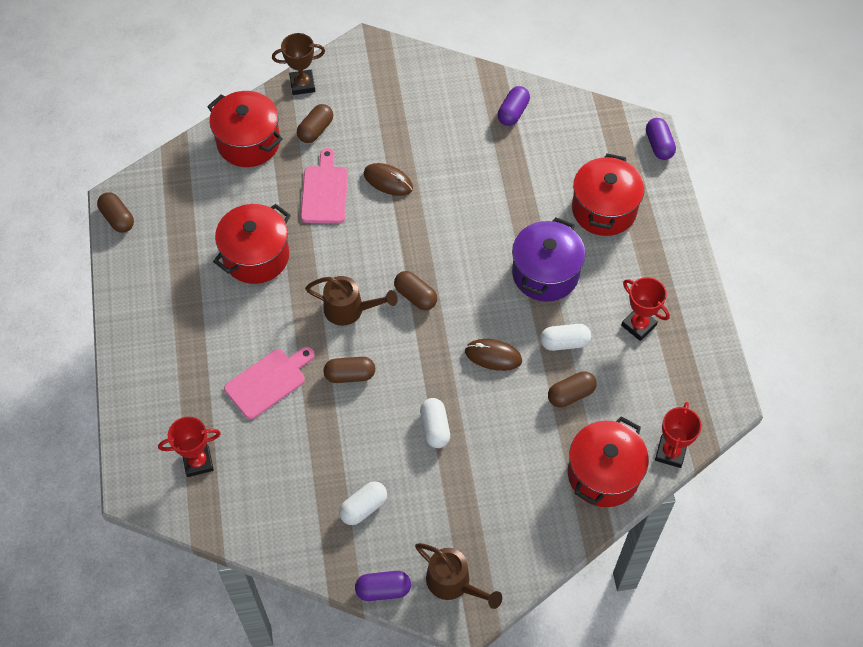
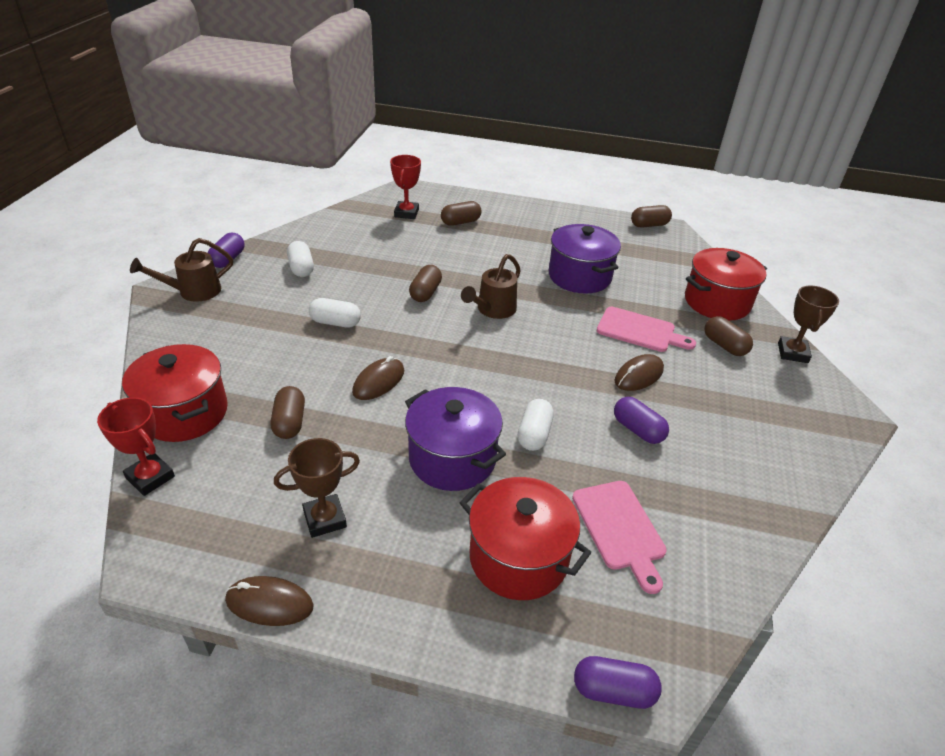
camera: 110 degrees right, 20 degrees down
(256, 256) = (579, 276): red pot -> purple pot
(268, 381) = (450, 254): pink cutting board -> pink cutting board (620, 529)
(415, 296) = (483, 352): brown capsule -> brown capsule (460, 222)
(513, 112) = (721, 520): purple capsule -> purple capsule (638, 430)
(564, 342) = (353, 441): white capsule -> white capsule (534, 434)
(638, 325) = (325, 519): red trophy -> brown trophy
(710, 323) = (269, 603): none -> brown mouse

